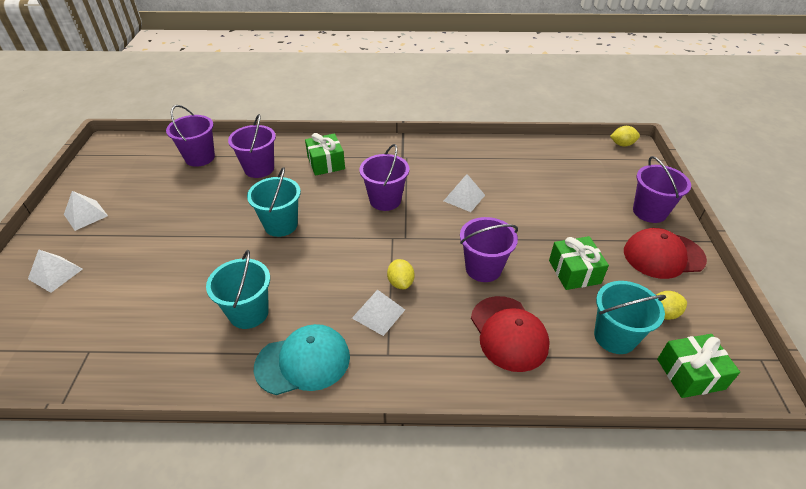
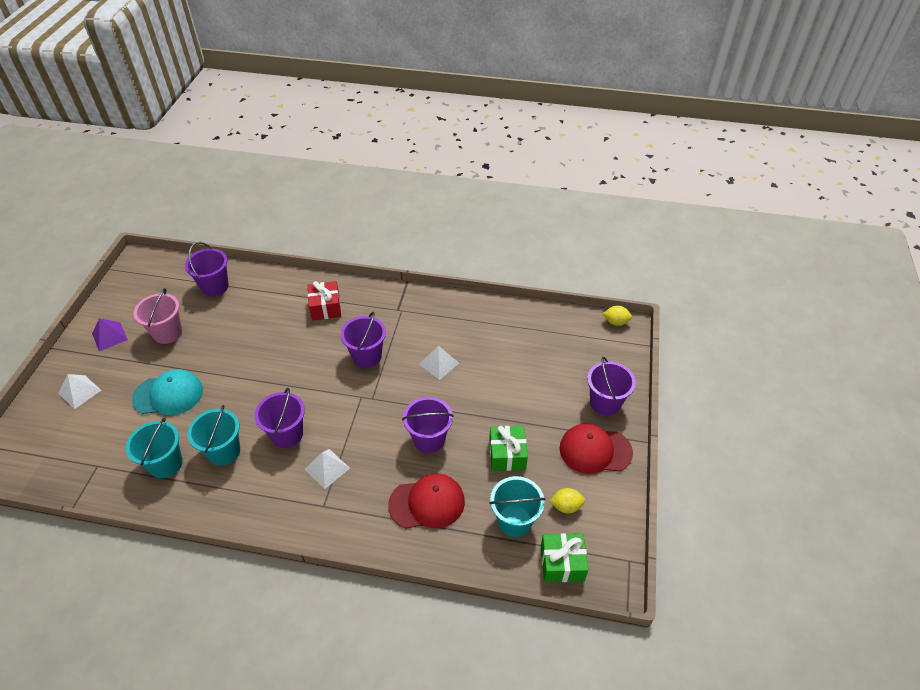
camera: 10 degrees right, 5 degrees up
(86, 215) = (109, 336): white pyramid -> purple pyramid
(154, 204) = (167, 333): none -> pink bucket
(259, 169) = (264, 306): purple bucket -> purple bucket (287, 434)
(281, 225) = (269, 370): turquoise bucket -> turquoise bucket (165, 464)
(303, 362) = (256, 501): turquoise cap -> turquoise cap (168, 394)
(326, 163) = (325, 307): green gift -> red gift
(400, 282) = (354, 442): yellow lemon -> none
(508, 333) = (427, 503): red cap -> red cap turned 90 degrees counterclockwise

